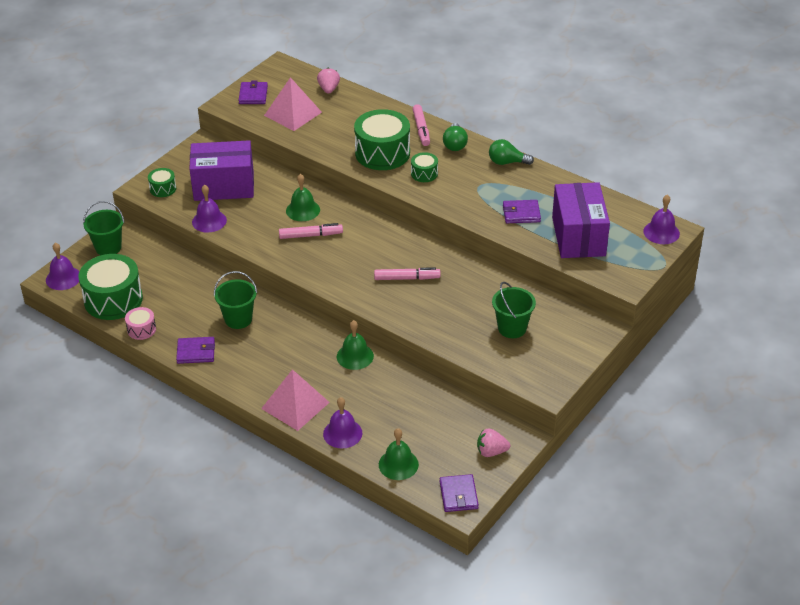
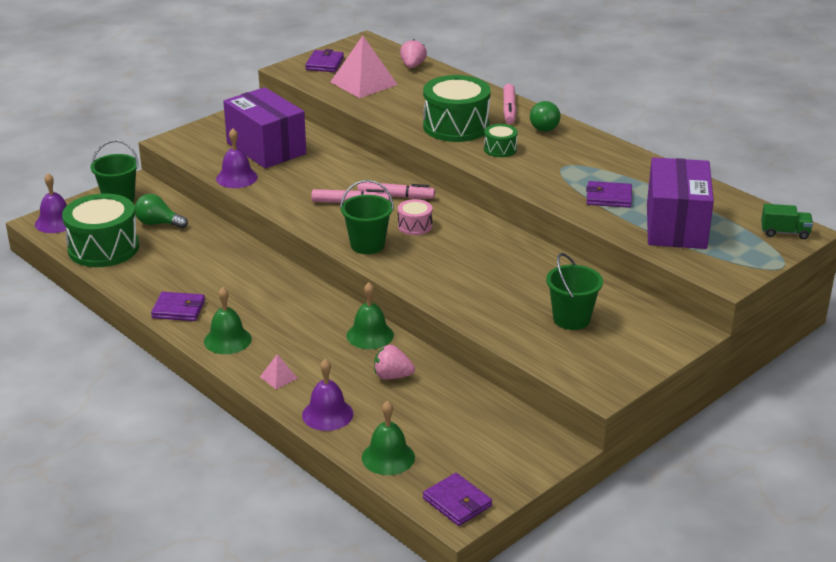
camera: 10 degrees right, 10 degrees down
(141, 329) = (124, 280): pink drum -> pink drum (415, 226)
(163, 189) = (196, 144): green drum -> none
(224, 186) = (266, 148): purple box -> purple box turned 45 degrees clockwise
(238, 319) = (241, 282): green bucket -> green bucket (367, 245)
(295, 405) = (278, 377): pink pyramid -> pink pyramid, size x0.44
(303, 210) = (349, 178): green bell -> green bell (227, 340)
(407, 278) = (453, 255): pink marker -> pink marker (396, 196)
(458, 495) = (457, 502): purple wallet -> purple wallet turned 45 degrees counterclockwise
(491, 452) = (514, 458): pink strawberry -> pink strawberry (392, 376)
(507, 162) = (604, 148): green light bulb -> green light bulb (158, 223)
(661, 232) = (785, 232): purple bell -> green truck

